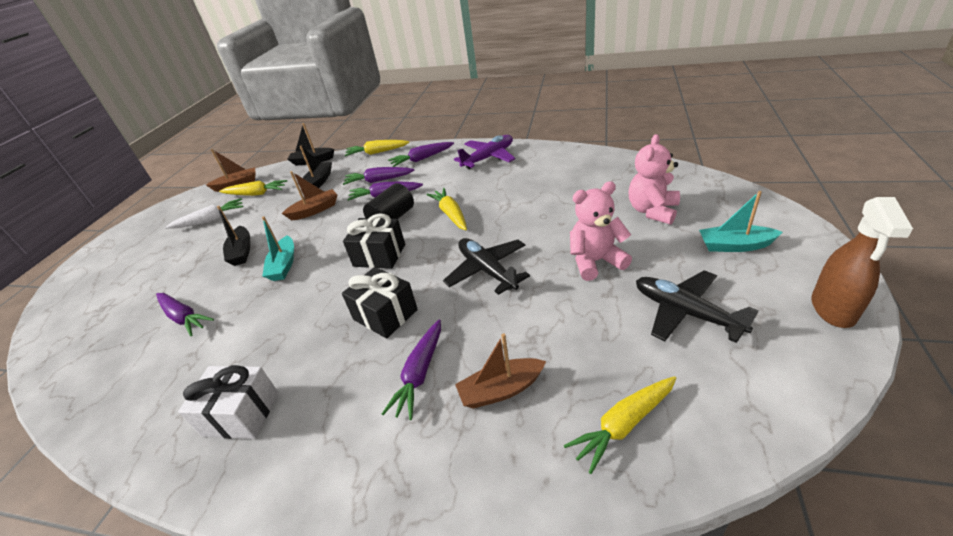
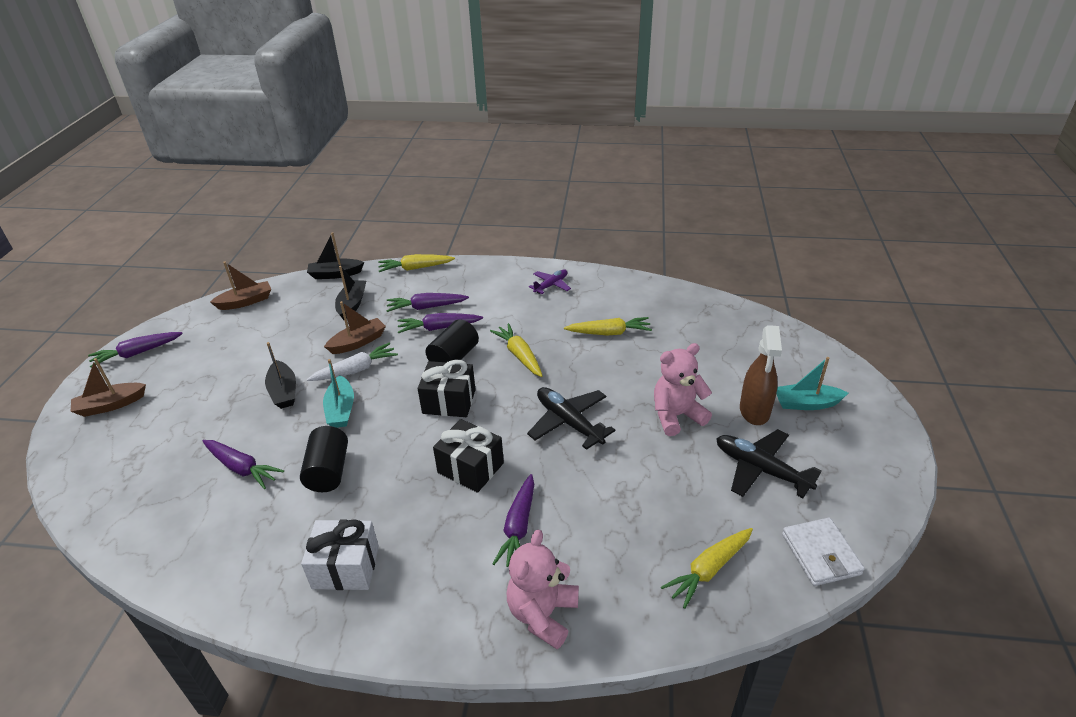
camera: 10 degrees left, 0 degrees up
(210, 220) = (228, 349): white carrot -> white carrot (356, 370)
(256, 194) = (276, 316): yellow carrot -> yellow carrot (609, 333)
(256, 319) = (328, 471): none -> black cylinder
(421, 159) = (472, 281): purple carrot -> purple carrot (137, 353)
(488, 158) = (551, 285): purple plane -> purple plane, size x0.61
(501, 390) = (598, 541): brown boat -> brown boat (110, 405)
(652, 211) = (730, 362): pink teddy bear -> pink teddy bear (542, 614)
(761, 408) = (820, 554): none -> white wallet
(833, 309) = (885, 468): brown spray bottle -> brown spray bottle (754, 411)

